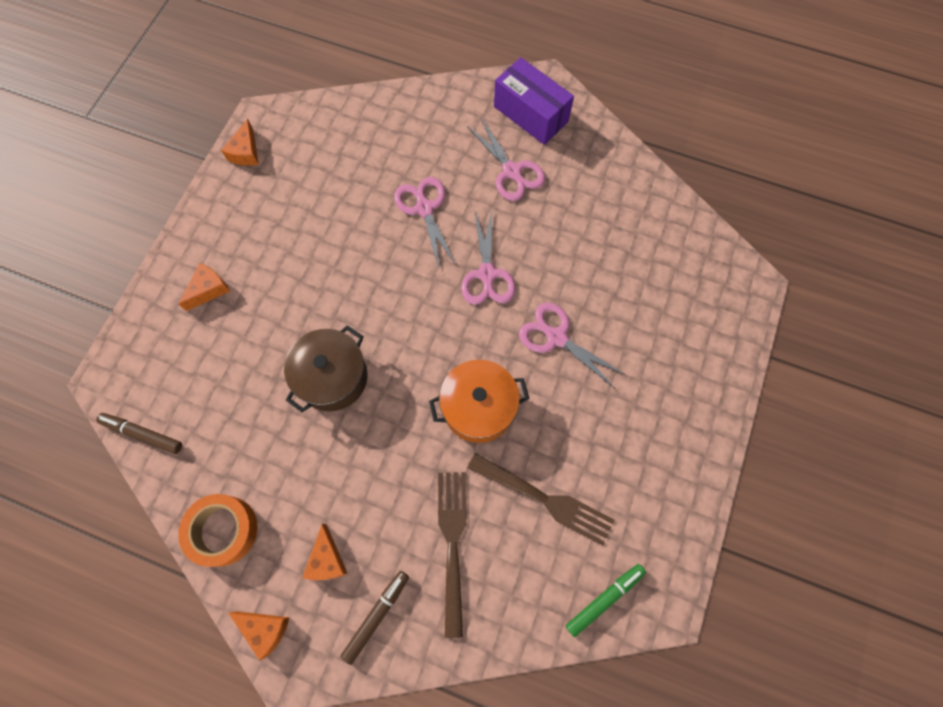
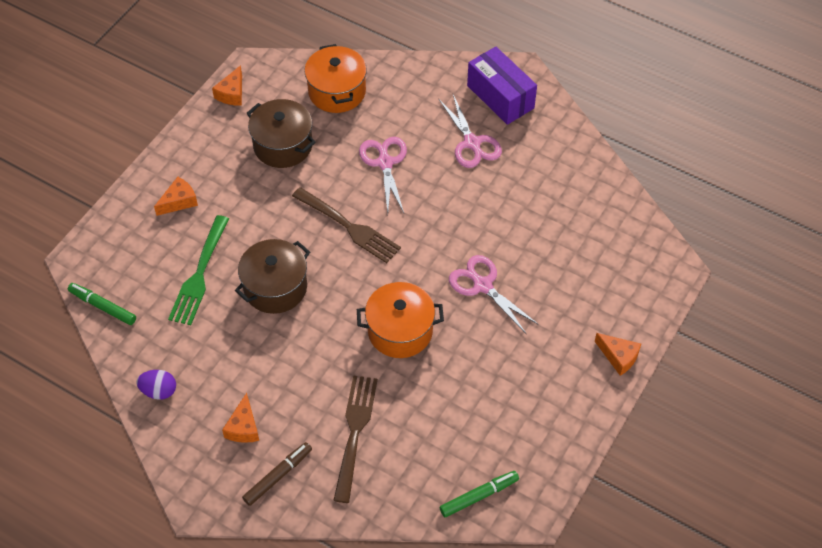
camera: 10 degrees right, 15 degrees down
(142, 434) = (102, 307): brown marker -> green marker
(223, 530) = (159, 391): orange tape -> purple egg
(245, 374) = (199, 273): none -> green fork
(265, 629) = (181, 470): orange cheese -> orange cheese (618, 357)
(311, 205) = (283, 145): none -> brown pot
(358, 133) = (337, 91): none -> orange pot
(487, 275) = (430, 226): pink scissors -> none
(544, 499) = (443, 411): brown fork -> brown fork (348, 226)

